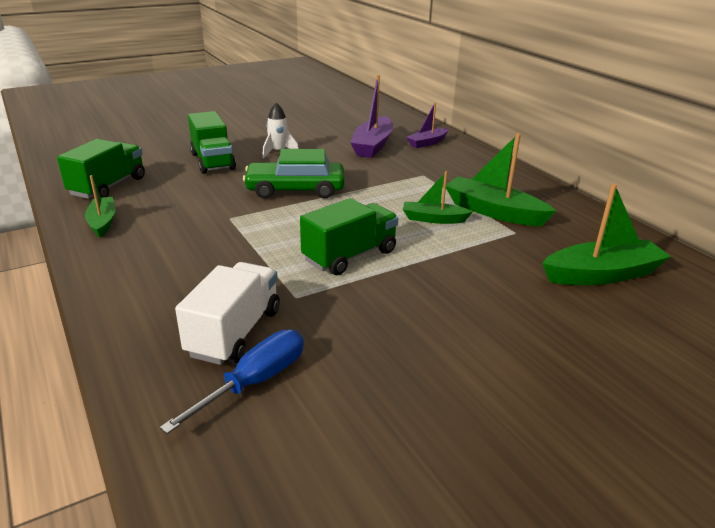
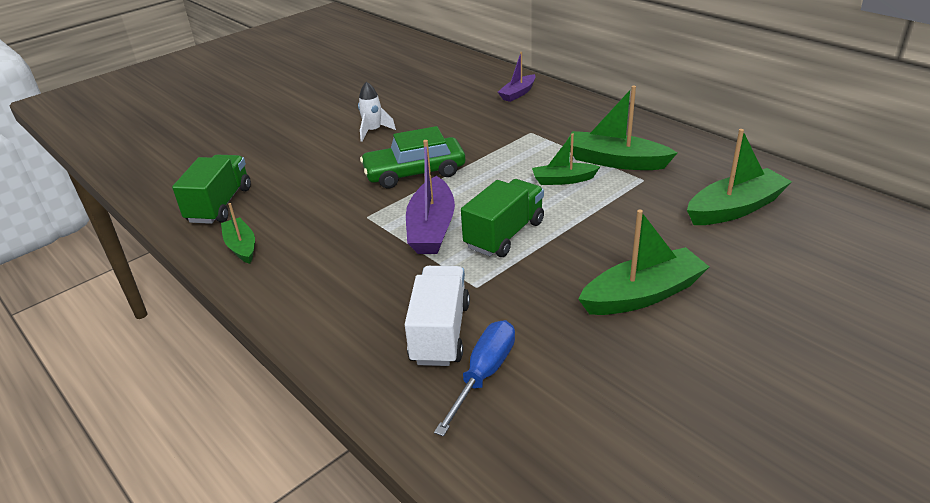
camera: 10 degrees left, 5 degrees up
(212, 161) = (311, 155): green truck -> none
(373, 145) = (465, 106): purple boat -> purple boat (432, 228)
(463, 338) = (642, 294): none -> green boat

